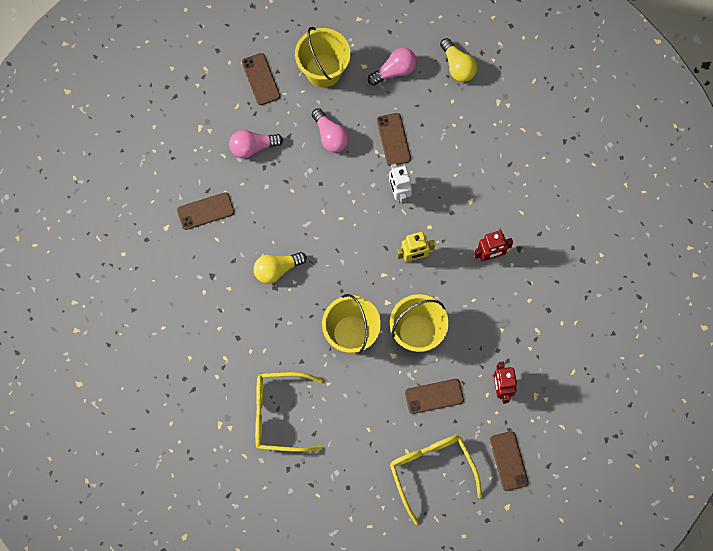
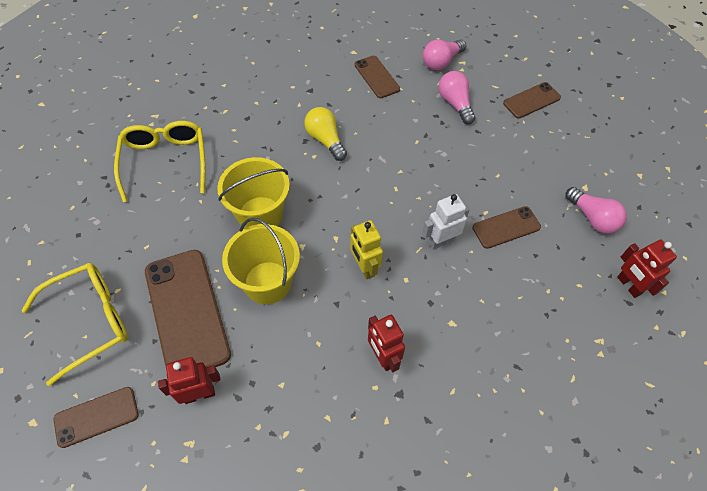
camera: 80 degrees right, 15 degrees down
(323, 70) = (563, 151): yellow bucket -> none
(330, 136) = (489, 167): pink light bulb -> pink light bulb (441, 62)
(434, 396) = (187, 312): brown phone -> brown phone, size x1.85
(458, 66) = (628, 285): yellow light bulb -> red robot

